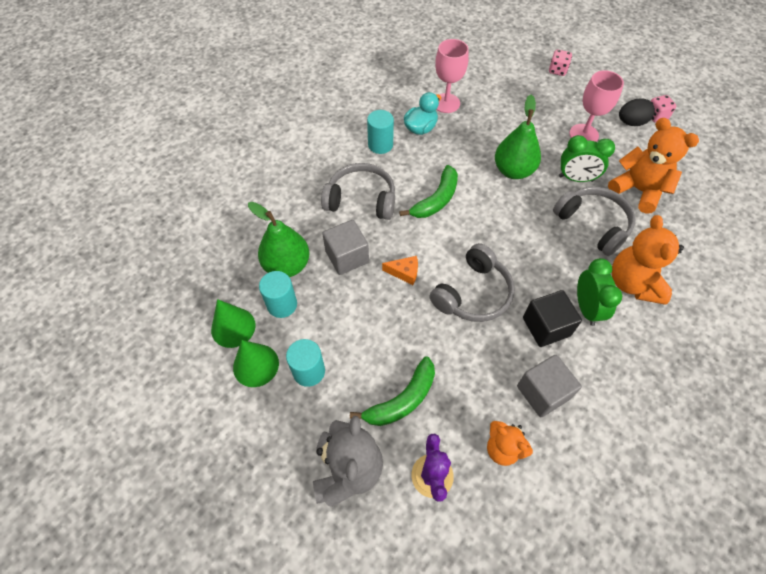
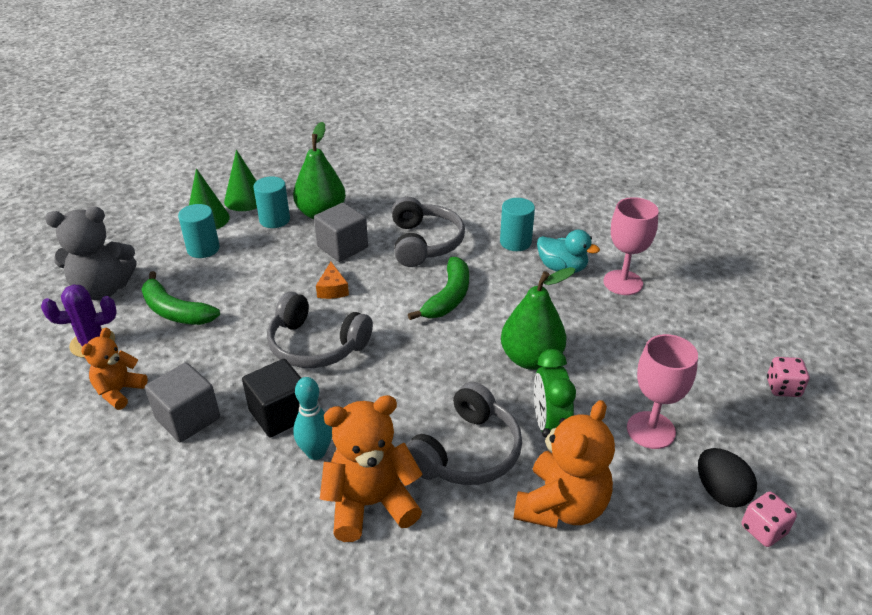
camera: 75 degrees right, 20 degrees down
(436, 199) = (448, 297): green banana -> green banana turned 90 degrees counterclockwise
(586, 308) = (316, 452): green clock -> turquoise bowling pin

